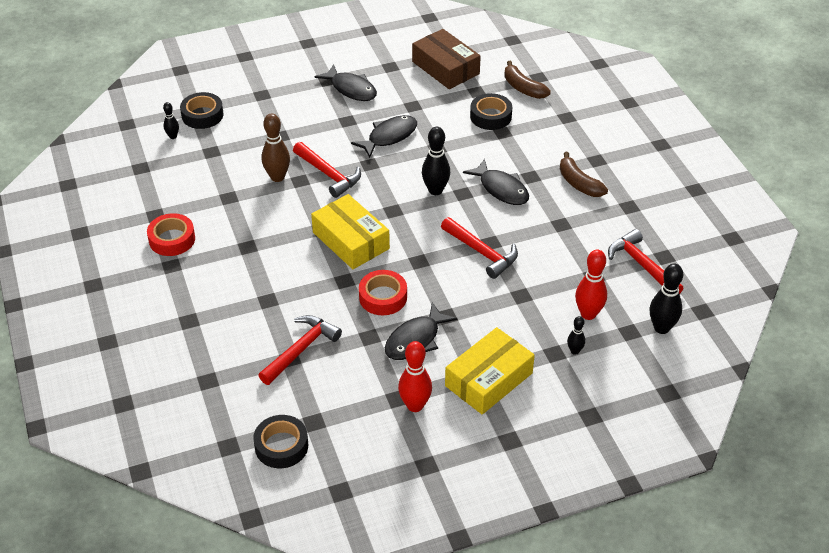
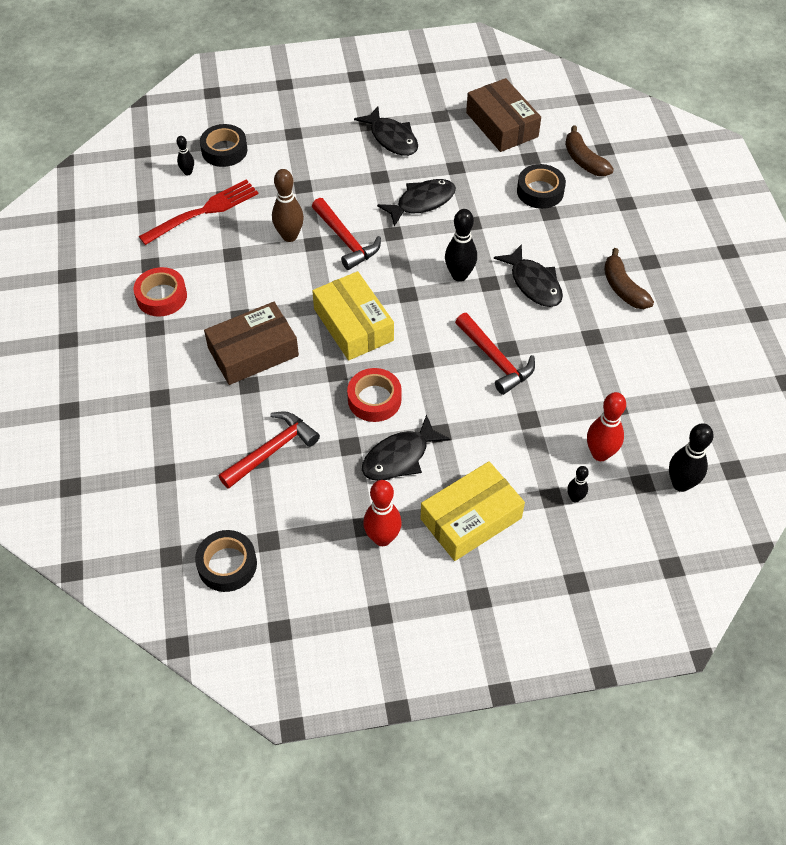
camera: 10 degrees right, 10 degrees up
(195, 166) = (204, 211): none -> red fork
(266, 273) = (253, 352): none -> brown box
(642, 265) = (674, 401): red hammer -> none

